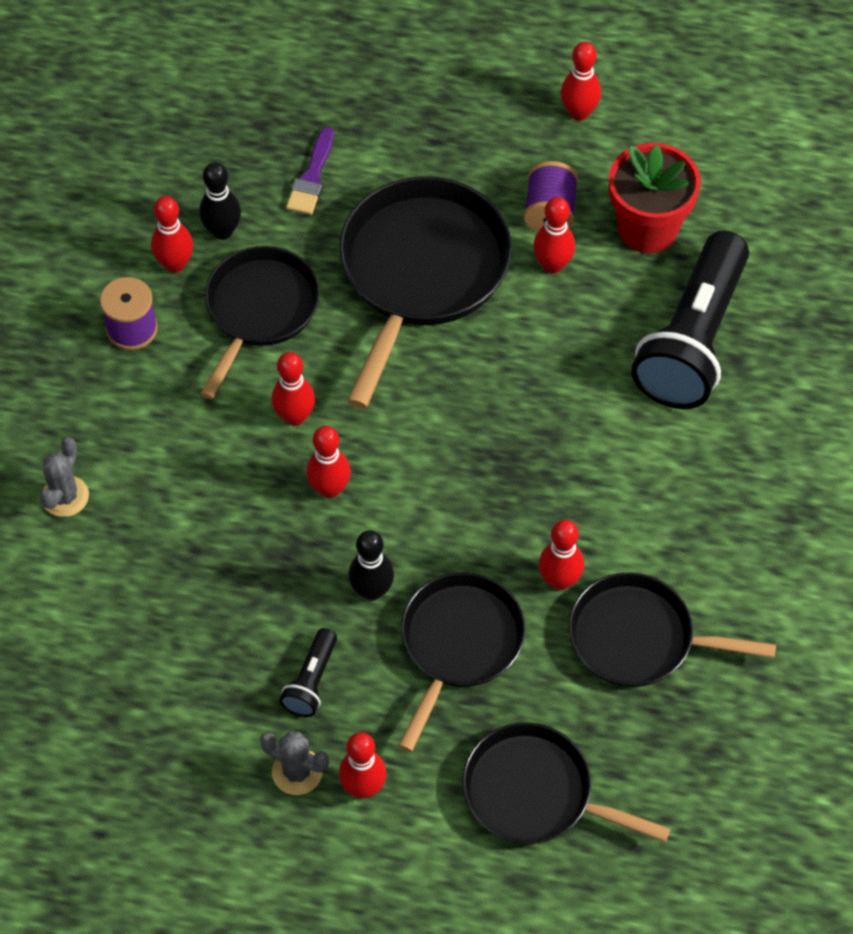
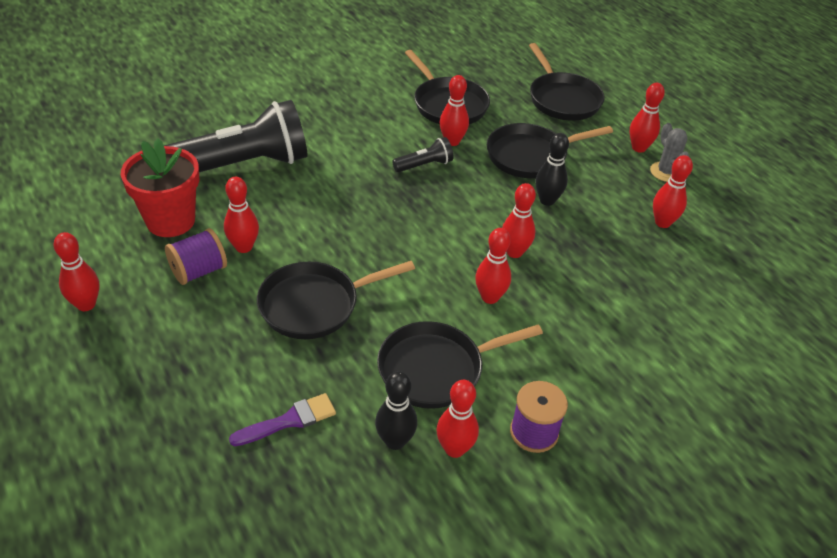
camera: 135 degrees left, 15 degrees down
(65, 496) = (682, 370): grey cactus -> none
(231, 677) = (662, 222): none -> red bowling pin
(311, 681) = (621, 193): black flashlight -> black flashlight (424, 165)
(421, 272) = (315, 305): black pan -> black pan, size x0.66

